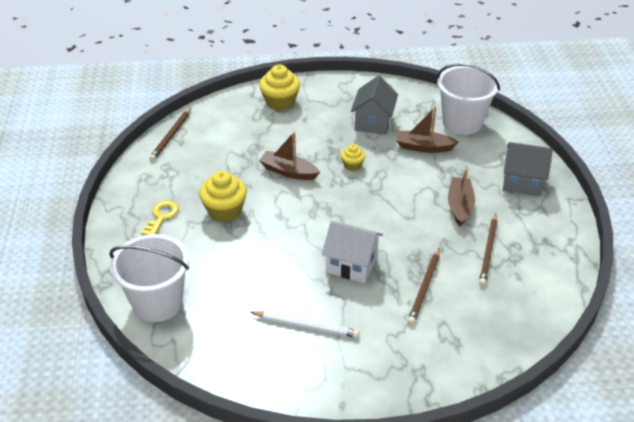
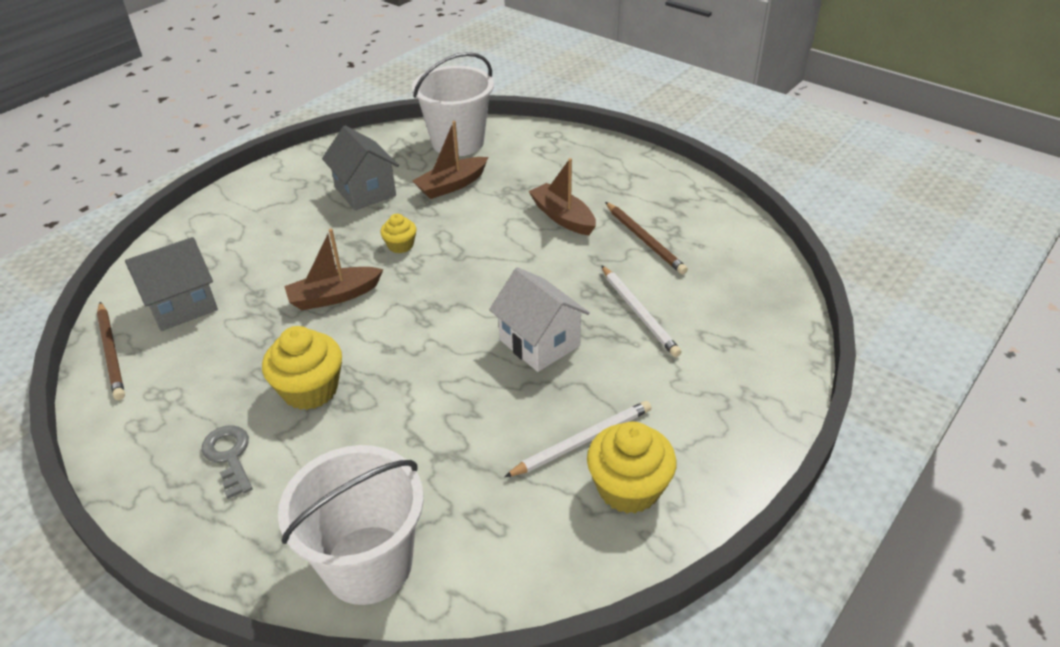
camera: 45 degrees left, 0 degrees up
(161, 217) = (229, 456): yellow key -> grey key
(280, 102) = (221, 230): yellow cupcake -> yellow cupcake (628, 488)
(351, 265) = (539, 343): white house -> white house turned 75 degrees clockwise
(424, 288) = (639, 313): brown pencil -> white pencil
(522, 182) = (587, 163): grey house -> grey house (182, 306)

